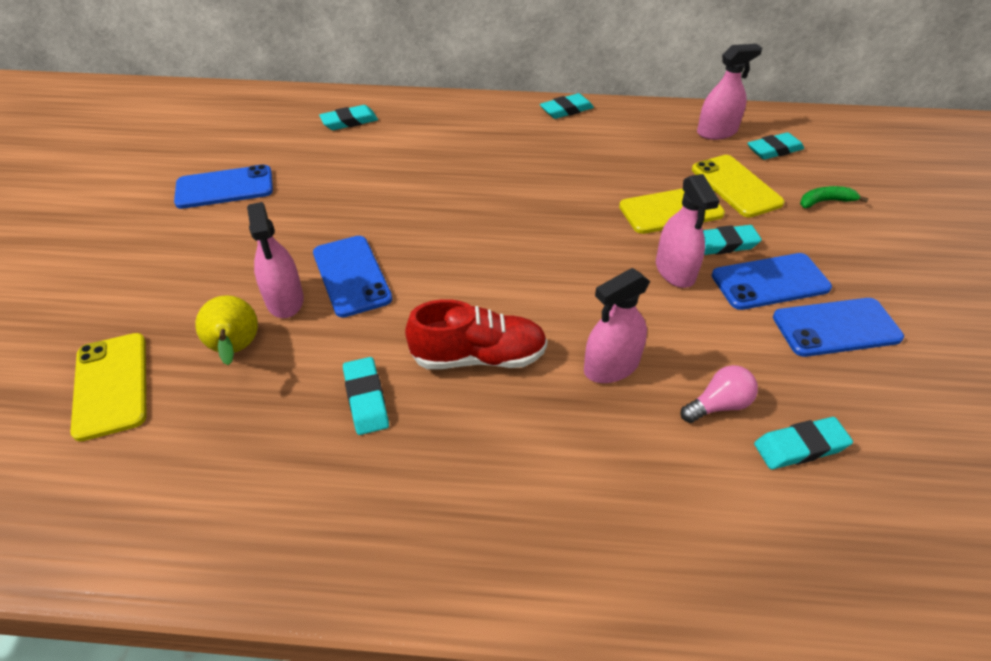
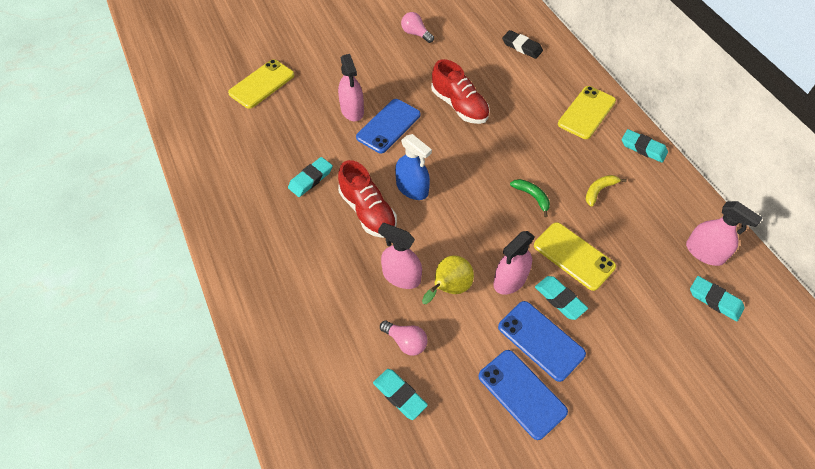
camera: 60 degrees right, 10 degrees up
(225, 187) = (415, 34): blue phone -> pink light bulb
(236, 350) = (308, 112): yellow pear -> yellow pear (449, 288)
(285, 300) = (352, 110): pink spray bottle -> pink spray bottle turned 60 degrees counterclockwise
(349, 121) = (522, 47): turquoise eraser -> black eraser
(384, 202) = (459, 106): none -> red shoe
(476, 297) = (412, 188): none -> blue spray bottle
(598, 158) = (599, 191): none -> yellow banana
(736, 186) = (639, 287): yellow phone -> yellow phone (586, 112)
(825, 202) = (671, 354): green banana -> green banana (532, 197)

